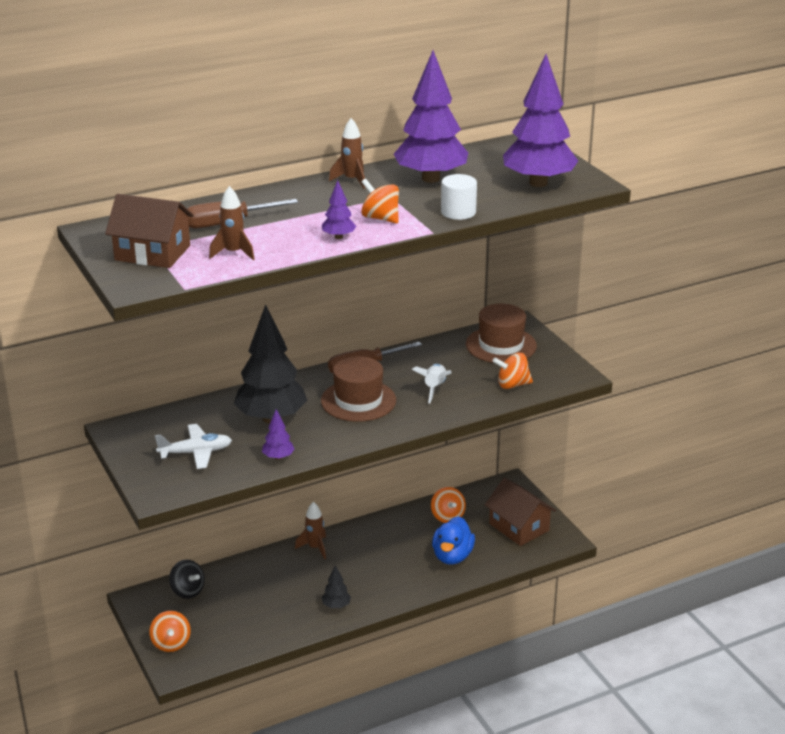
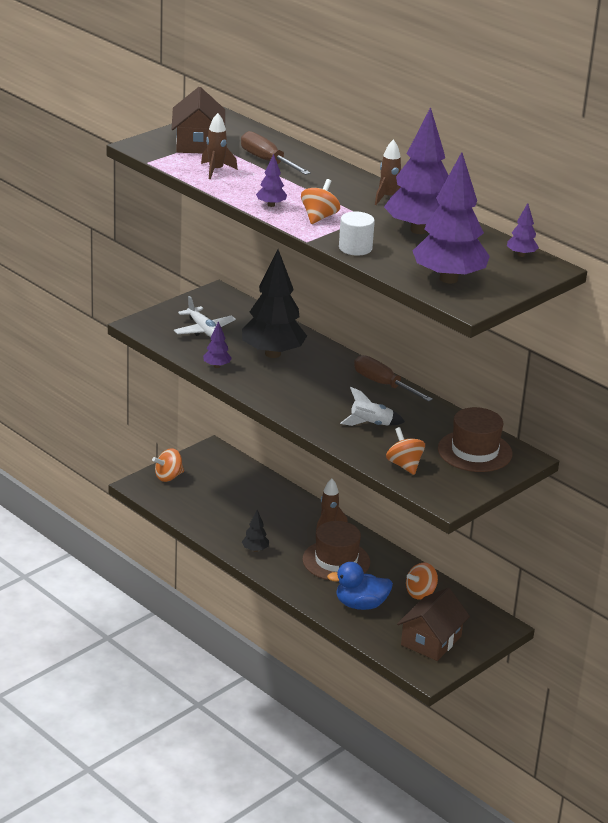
camera: 70 degrees right, 0 degrees up
(187, 591) = (235, 471): black spinning top -> none
(358, 401) = (325, 389): brown hat -> brown hat (336, 561)
(500, 147) = (521, 255): none -> purple tree

